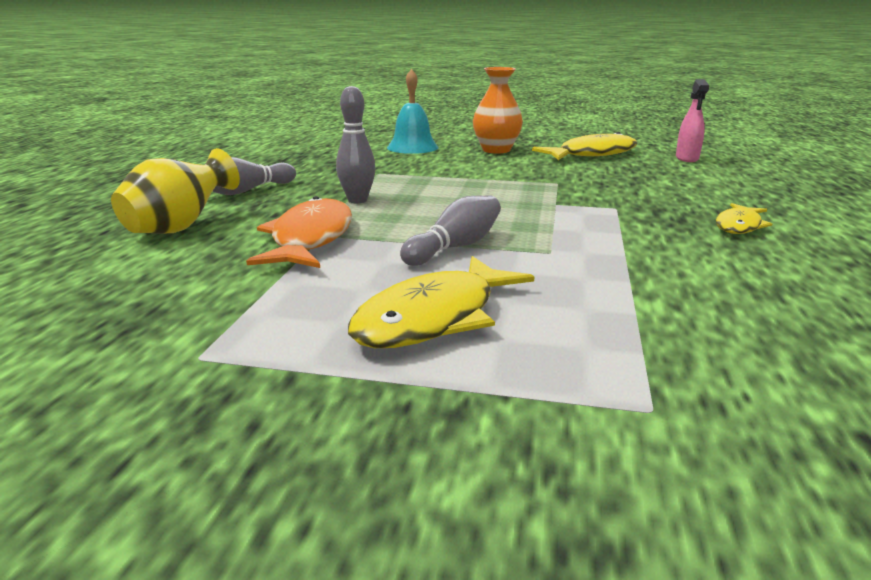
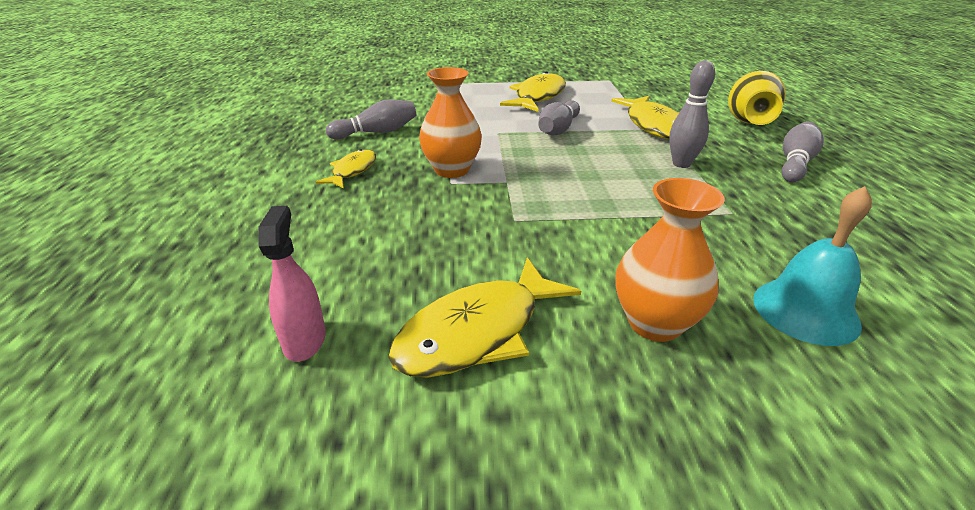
camera: 165 degrees right, 10 degrees up
(310, 239) = (653, 125): orange fish -> yellow fish
(616, 216) = (452, 170): none -> orange vase
(751, 271) = (377, 132): none -> grey bowling pin

